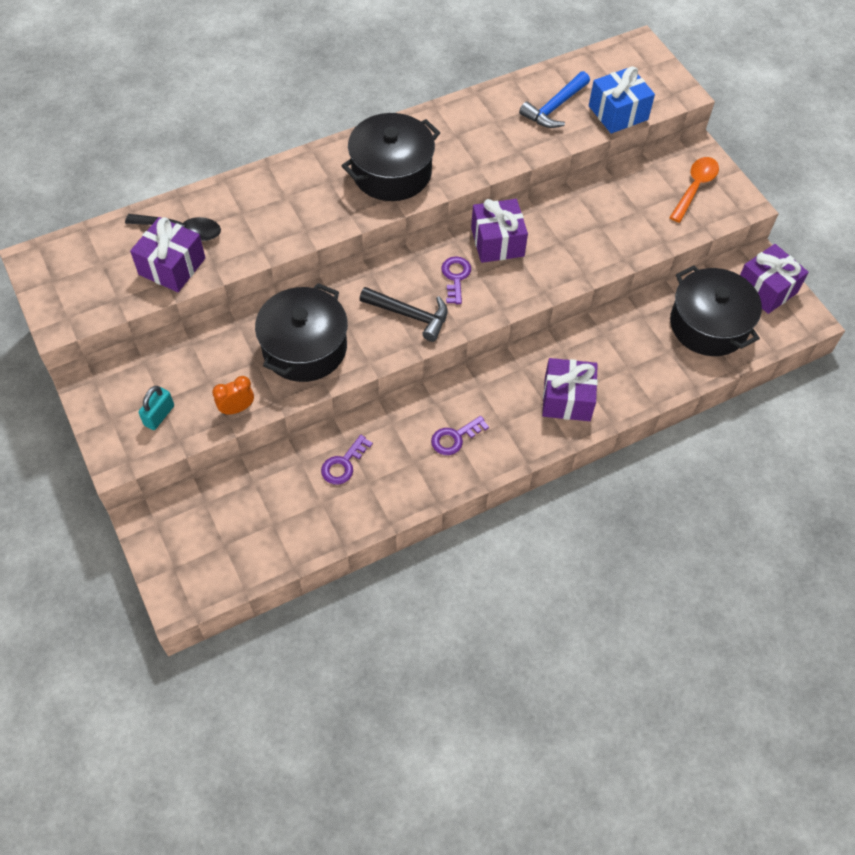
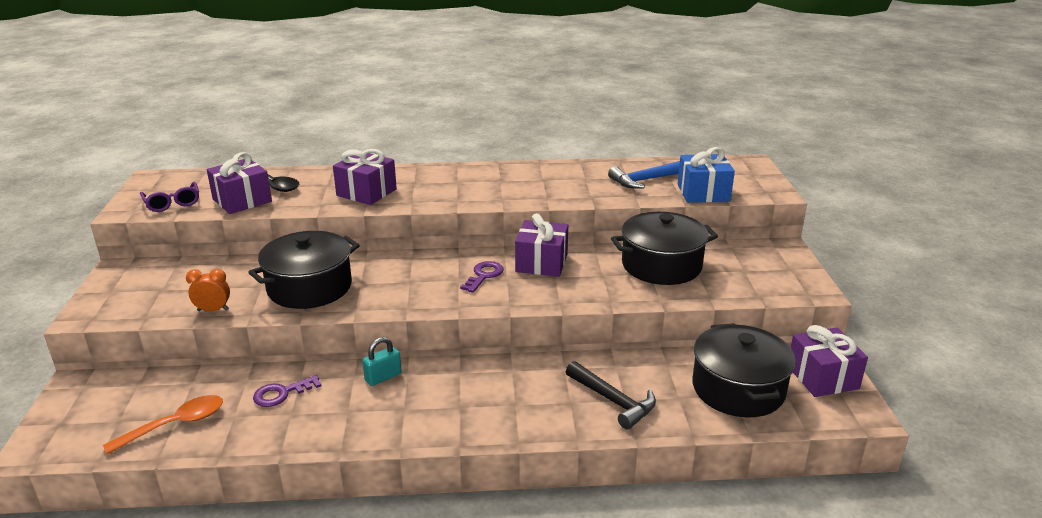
camera: 25 degrees right, 30 degrees down
(99, 294) = (172, 203): none -> purple glasses
(159, 415) = (148, 298): turquoise padlock -> turquoise padlock (383, 377)
(391, 172) = (469, 188): black pot -> black pot (661, 265)
(410, 315) = (420, 289): black hammer -> black hammer (613, 401)
(455, 438) = (403, 404): purple key -> none
(567, 399) = (541, 406): purple gift -> purple gift (366, 192)
(695, 187) = (766, 269): orange spoon -> orange spoon (175, 425)

